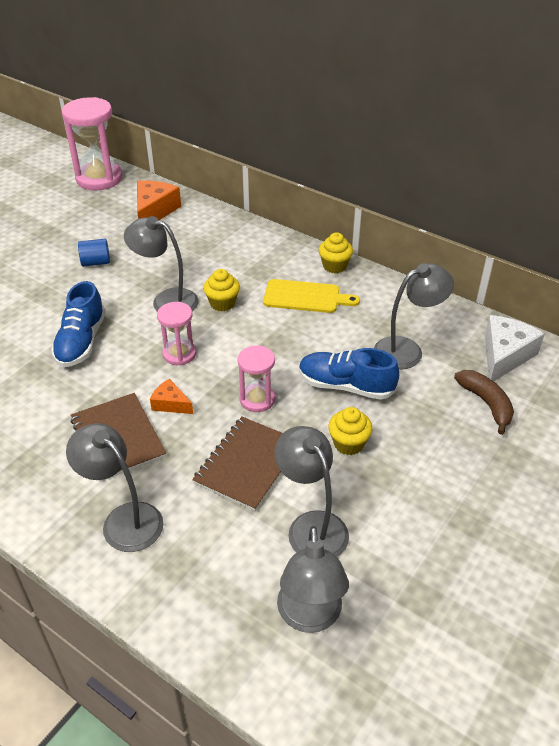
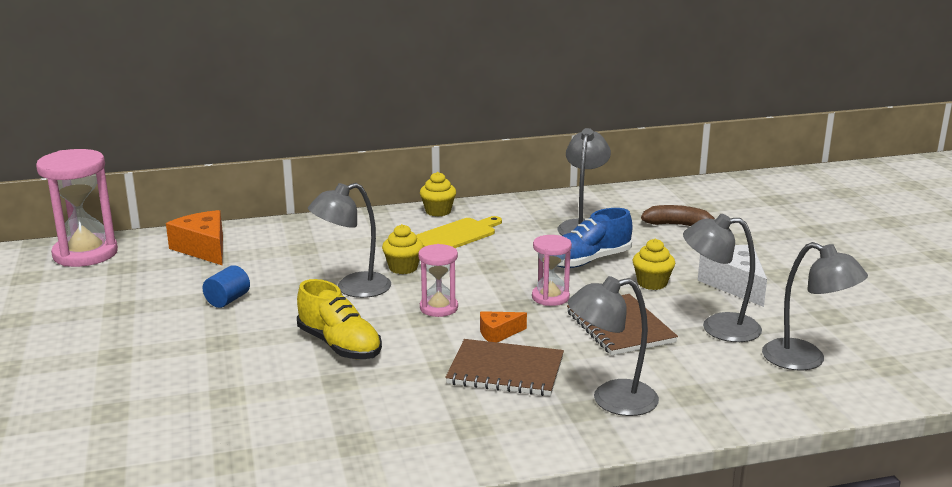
camera: 50 degrees left, 20 degrees down
(81, 342) = (339, 345): blue shoe -> yellow shoe
(504, 355) = (640, 201): white cheese -> white cheese (735, 284)

